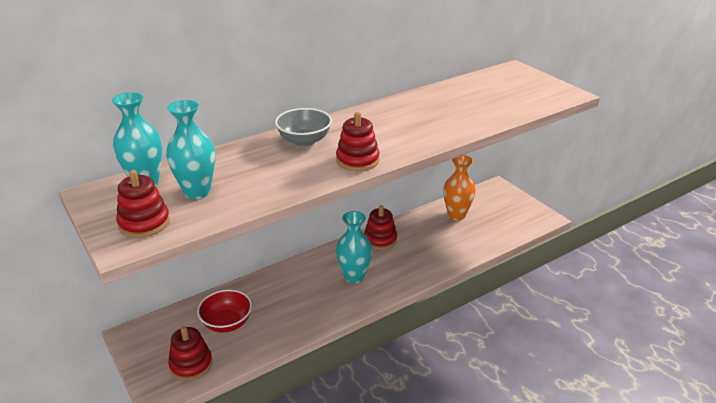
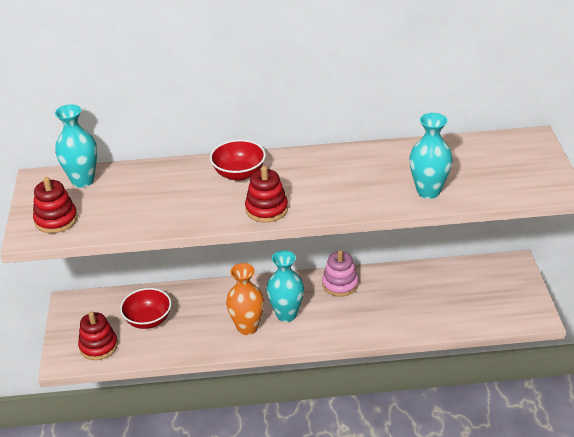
camera: 30 degrees right, 5 degrees up
(197, 192) = (113, 202): turquoise vase -> turquoise vase (428, 191)
(304, 141) = (239, 174): grey bowl -> red bowl
(380, 240) = (340, 284): red stacking toy -> pink stacking toy
(456, 215) = (440, 282): orange vase -> orange vase (247, 327)

